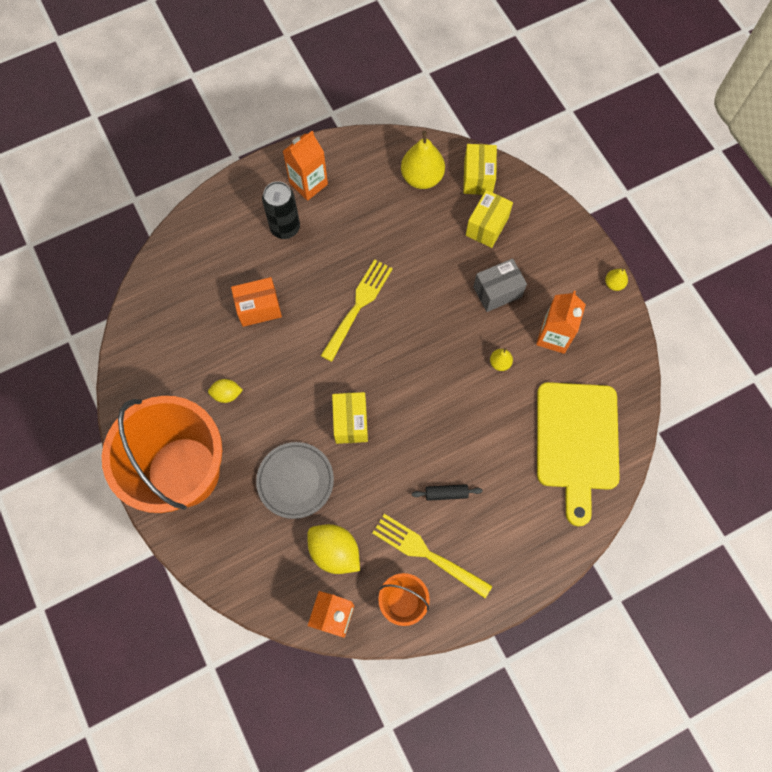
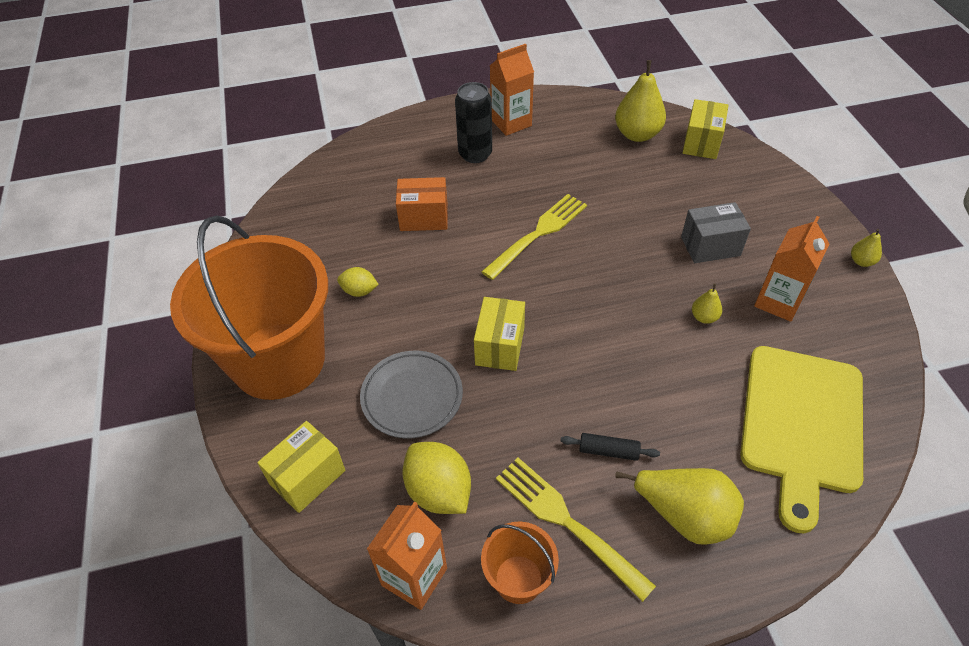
camera: 15 degrees right, 20 degrees down
(487, 226) = (706, 185): yellow box -> yellow box (307, 477)
(504, 530) = (684, 515): none -> yellow pear

